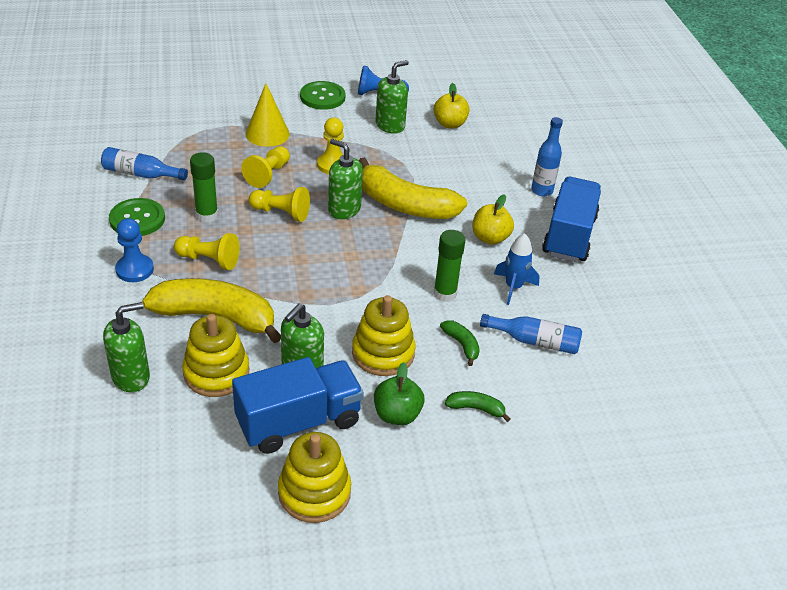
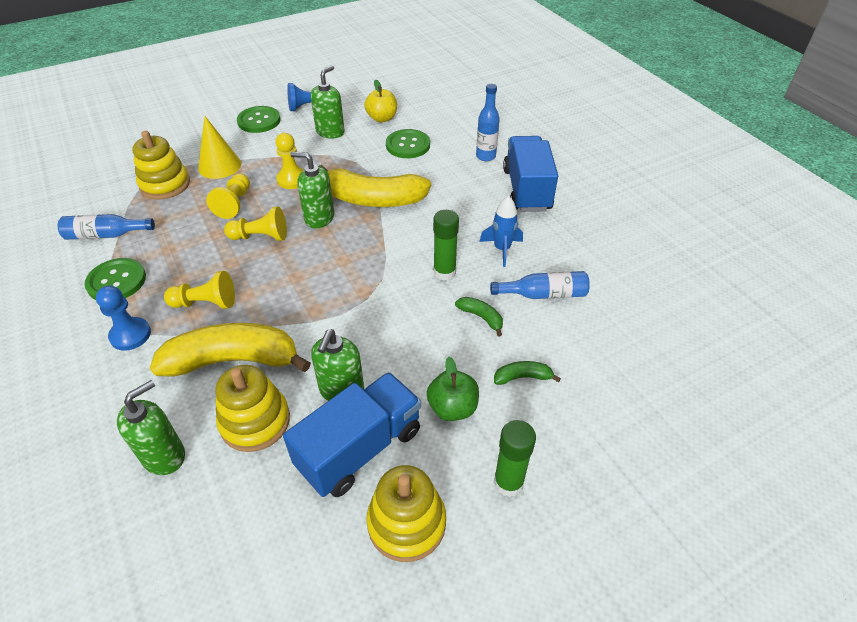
camera: 15 degrees left, 5 degrees up
(207, 215) = (187, 258): green glue stick -> green glue stick (508, 482)
(383, 353) = (413, 348): yellow stacking toy -> yellow stacking toy (165, 185)
(464, 159) = (408, 145): none -> green button
(490, 238) = (461, 209): yellow apple -> none

